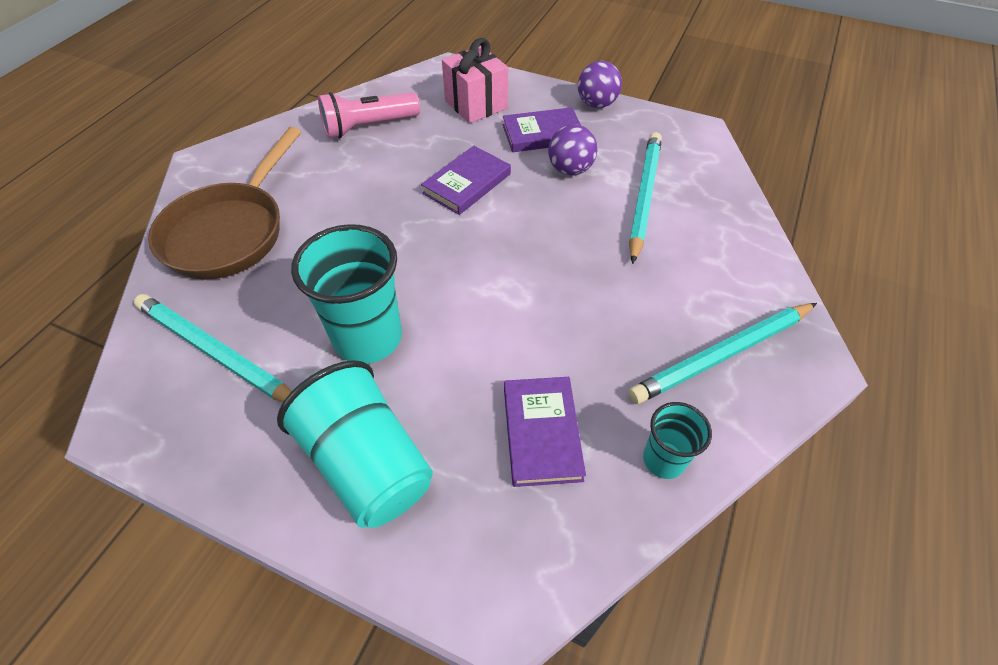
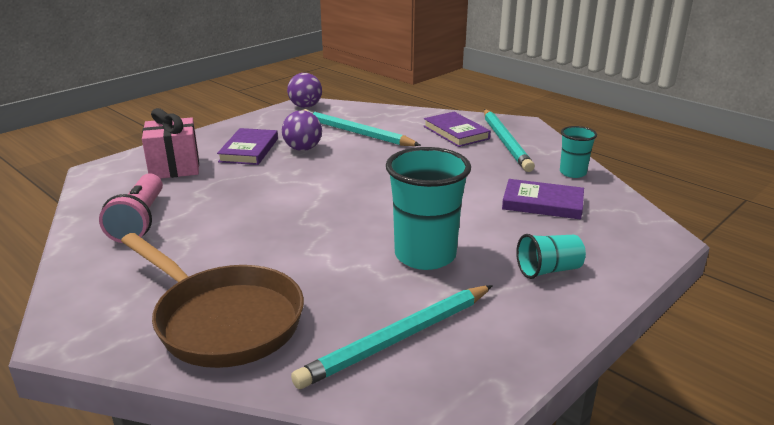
camera: 70 degrees left, 25 degrees down
(367, 463) = (548, 270): turquoise cup -> turquoise cup, size x0.54
(467, 183) = (278, 188): purple book -> purple book (456, 132)
(596, 104) = (236, 126): purple ball -> purple ball (305, 106)

